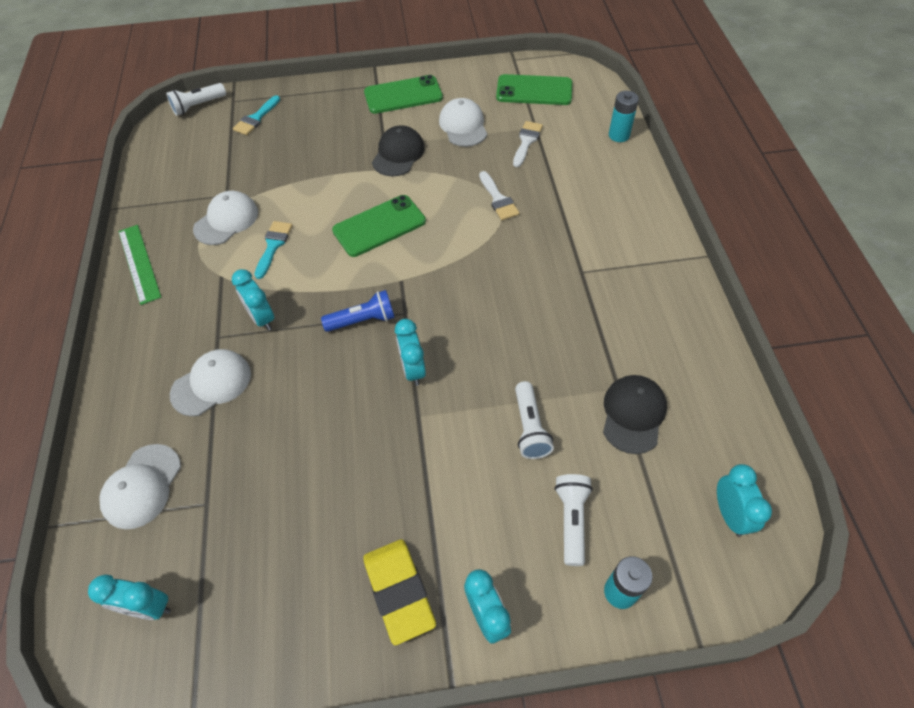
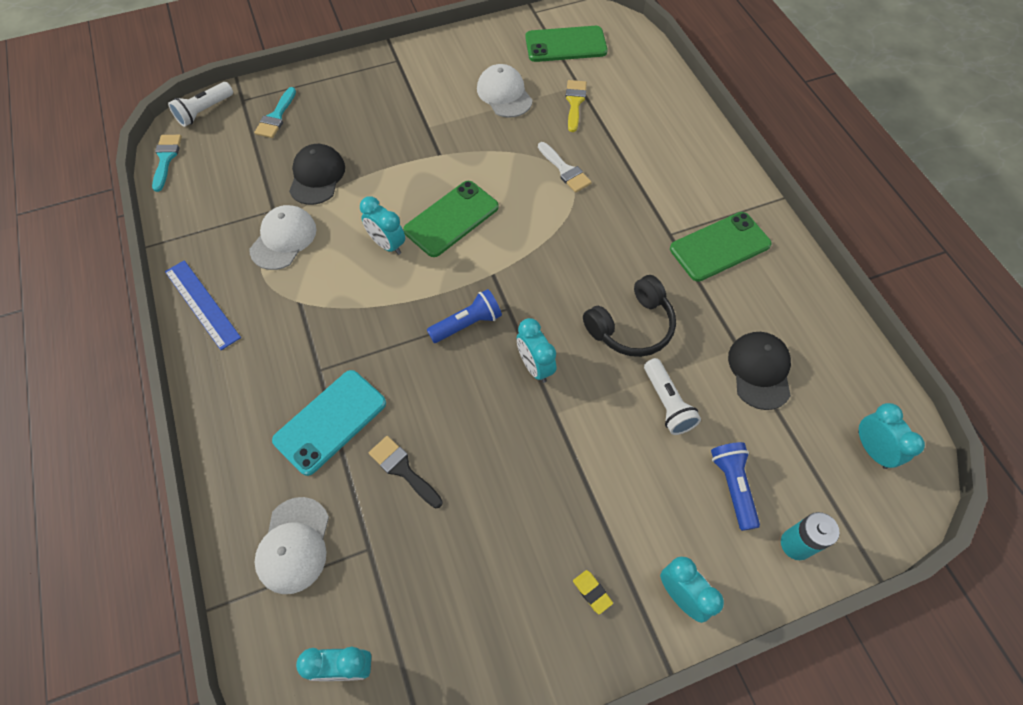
camera: 15 degrees left, 5 degrees up
(139, 263) = (202, 304): green ruler -> blue ruler
(211, 383) = (330, 421): white cap -> turquoise phone
(261, 439) = (403, 469): none -> black brush
(262, 318) = (360, 341): turquoise clock -> turquoise clock (387, 244)
(273, 246) = (345, 259): turquoise brush -> turquoise brush (166, 158)
(398, 154) = (446, 136): black cap -> black cap (317, 176)
(399, 592) = (592, 592): yellow eraser -> yellow eraser, size x0.43
(403, 95) = (430, 68): green phone -> green phone (720, 247)
(517, 350) = (631, 326): none -> black headphones
(526, 141) = (574, 102): white brush -> yellow brush
(571, 520) = (732, 486): white flashlight -> blue flashlight
(619, 135) = (665, 82): turquoise battery -> none

